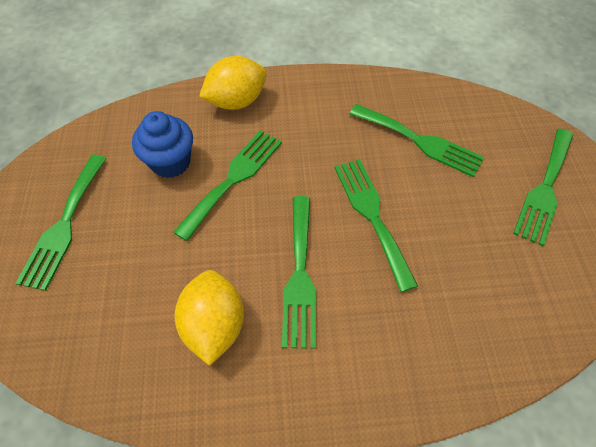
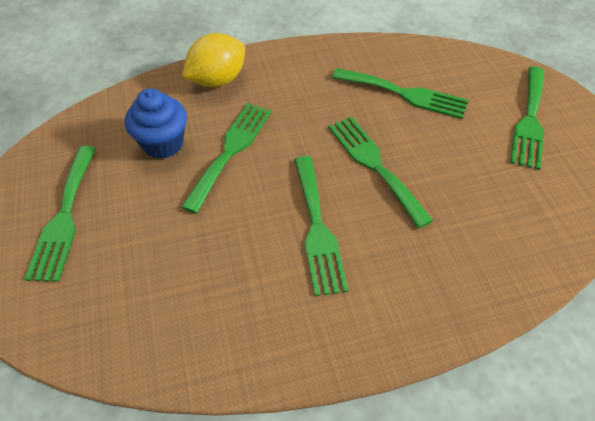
camera: 10 degrees left, 5 degrees down
(214, 325) = (242, 286): yellow lemon -> none

